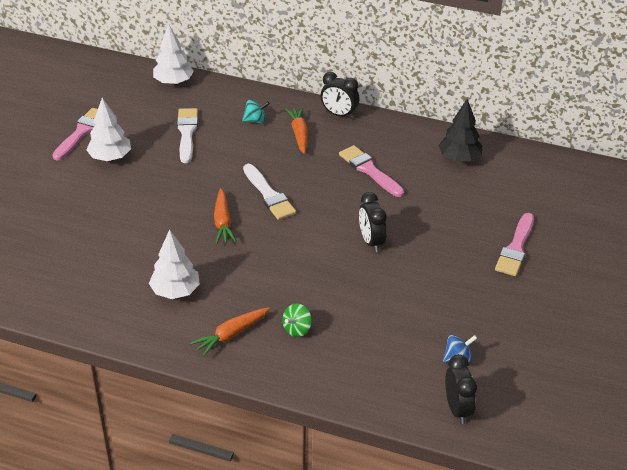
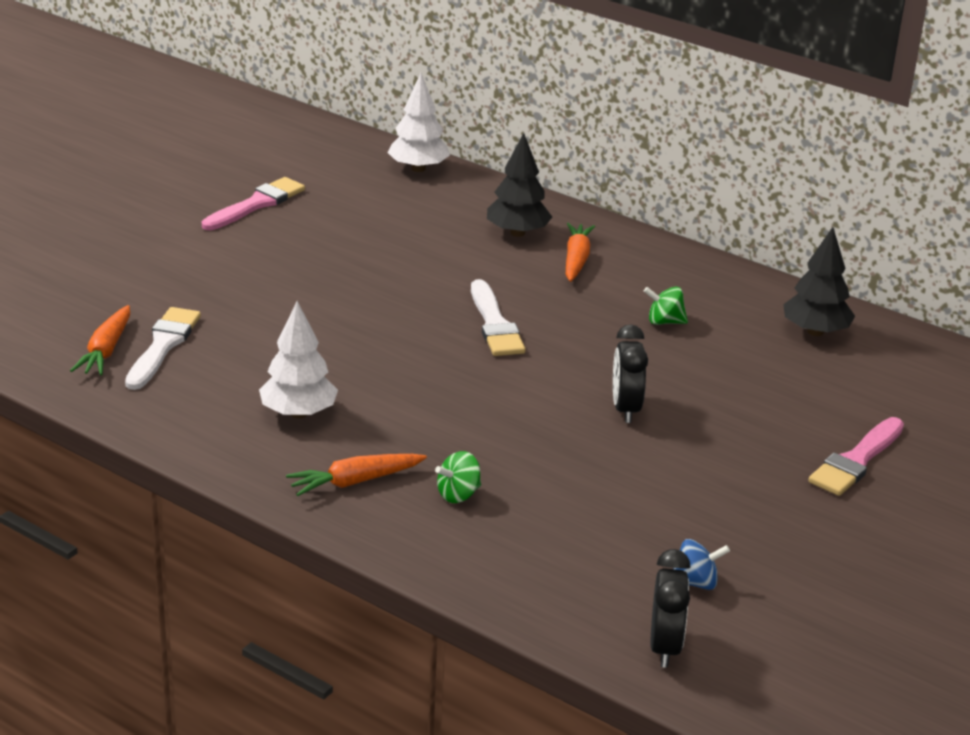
camera: 15 degrees right, 10 degrees down
(110, 157) = (283, 240): white tree -> none
(187, 133) = (408, 230): white brush -> white brush (163, 346)
(223, 222) = (409, 344): orange carrot -> orange carrot (106, 350)
(255, 120) = (517, 233): turquoise spinning top -> black tree
(339, 114) = (649, 246): black clock -> none
(369, 170) = (664, 322): pink brush -> green spinning top

